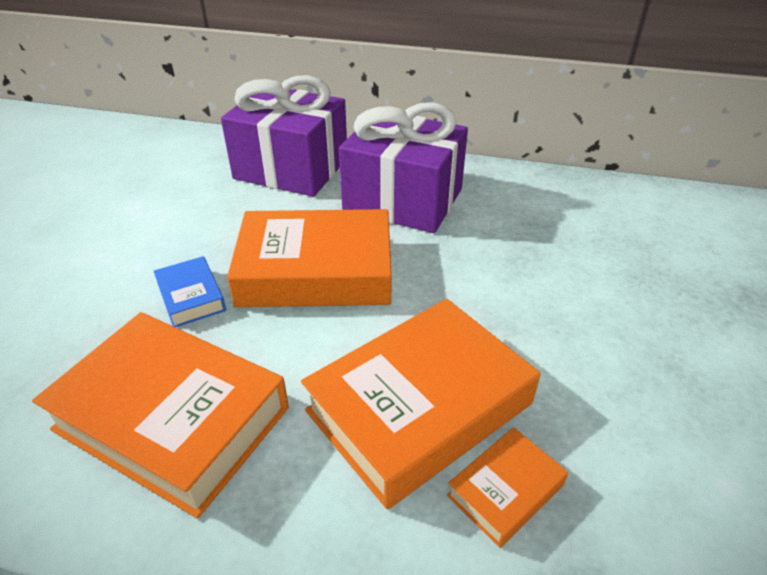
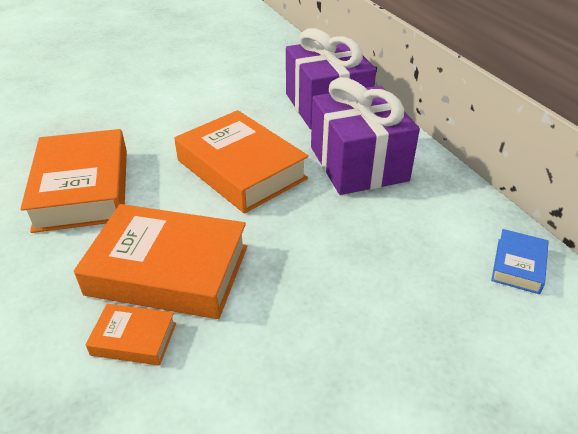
camera: 50 degrees right, 0 degrees up
(191, 297) = (170, 143): blue book -> blue book (518, 265)

